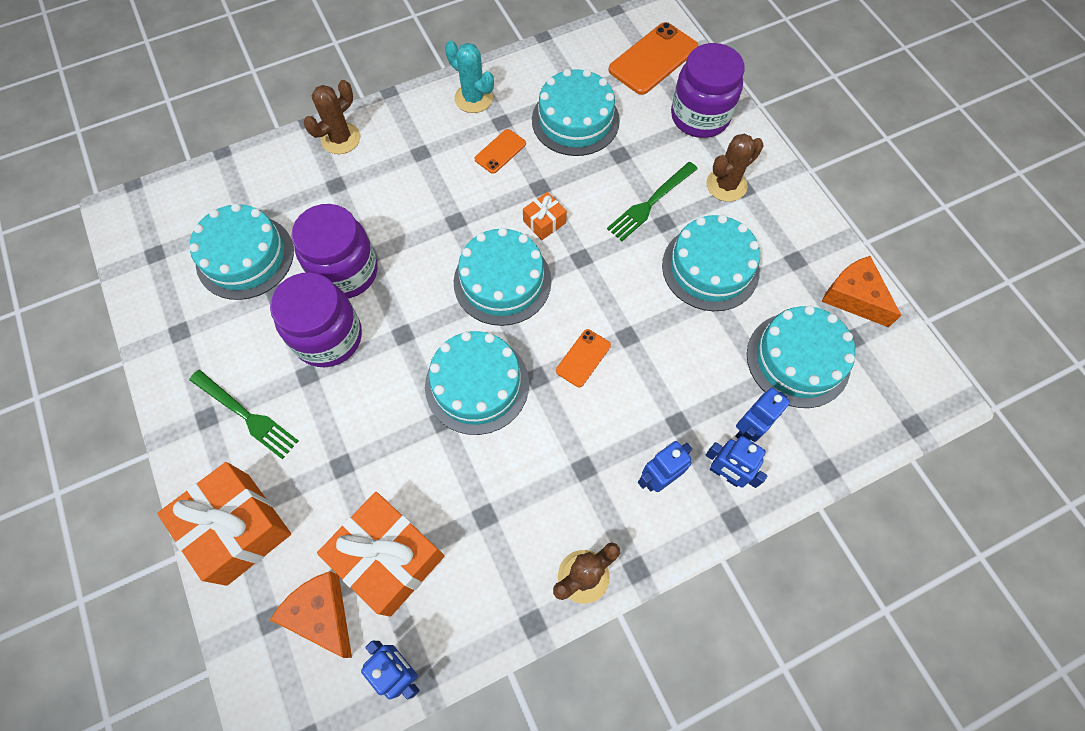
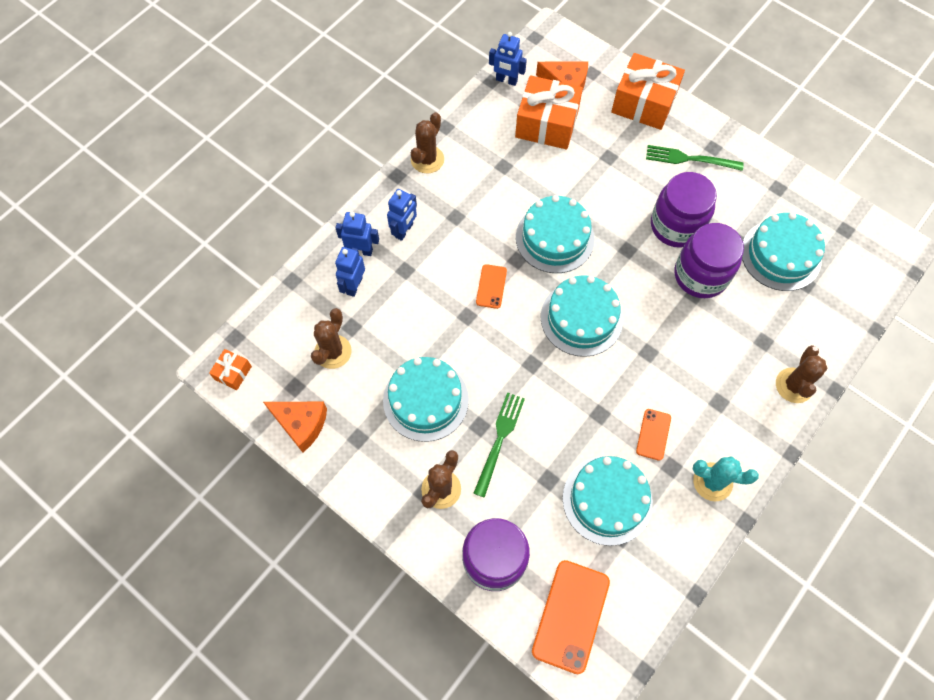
camera: 155 degrees right, 0 degrees up
(544, 222) = (578, 382): orange gift -> orange gift (233, 373)
(798, 359) = (333, 352): turquoise cake -> brown cactus

